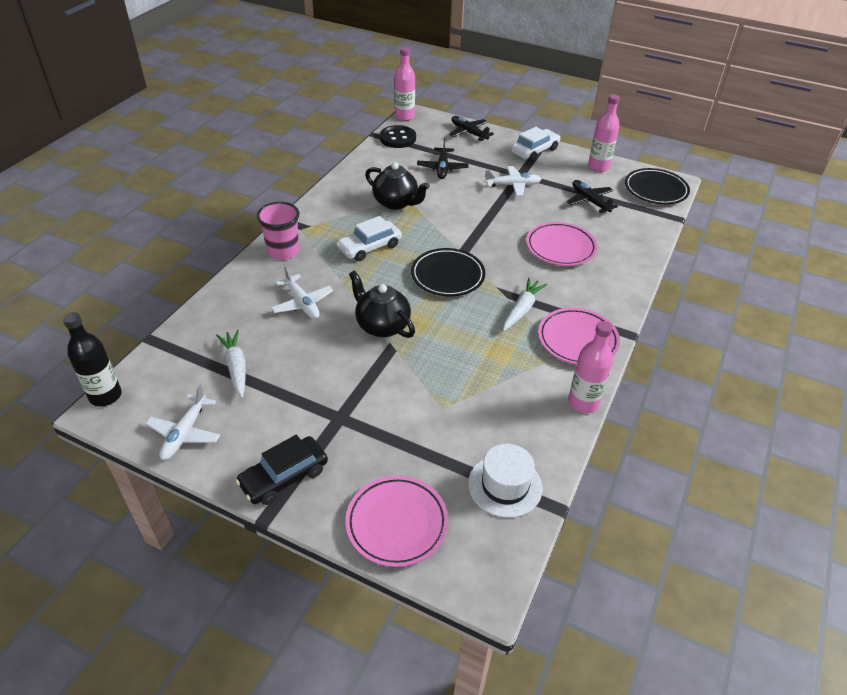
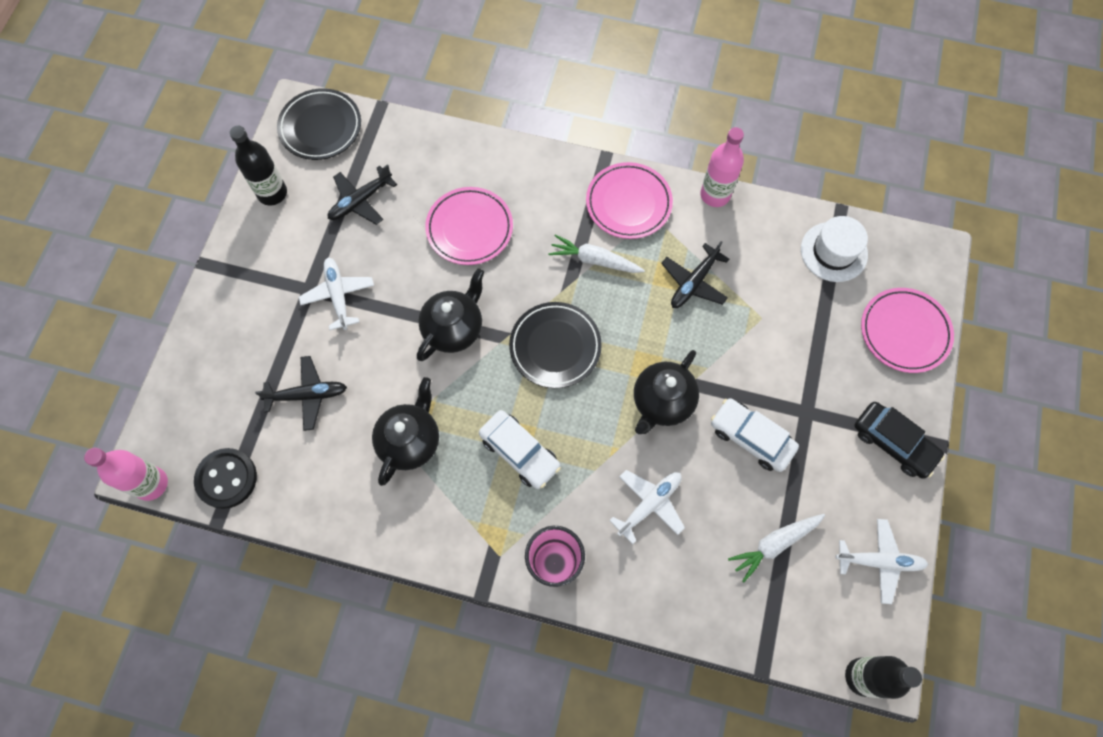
camera: 100 degrees left, 25 degrees up
(469, 133) = (195, 374): black plane -> black plane (693, 282)
(475, 230) = (454, 329): none -> black teapot
(534, 151) = (240, 276): white car -> white car (751, 438)
(598, 167) = (272, 193): pink bottle -> black bottle

